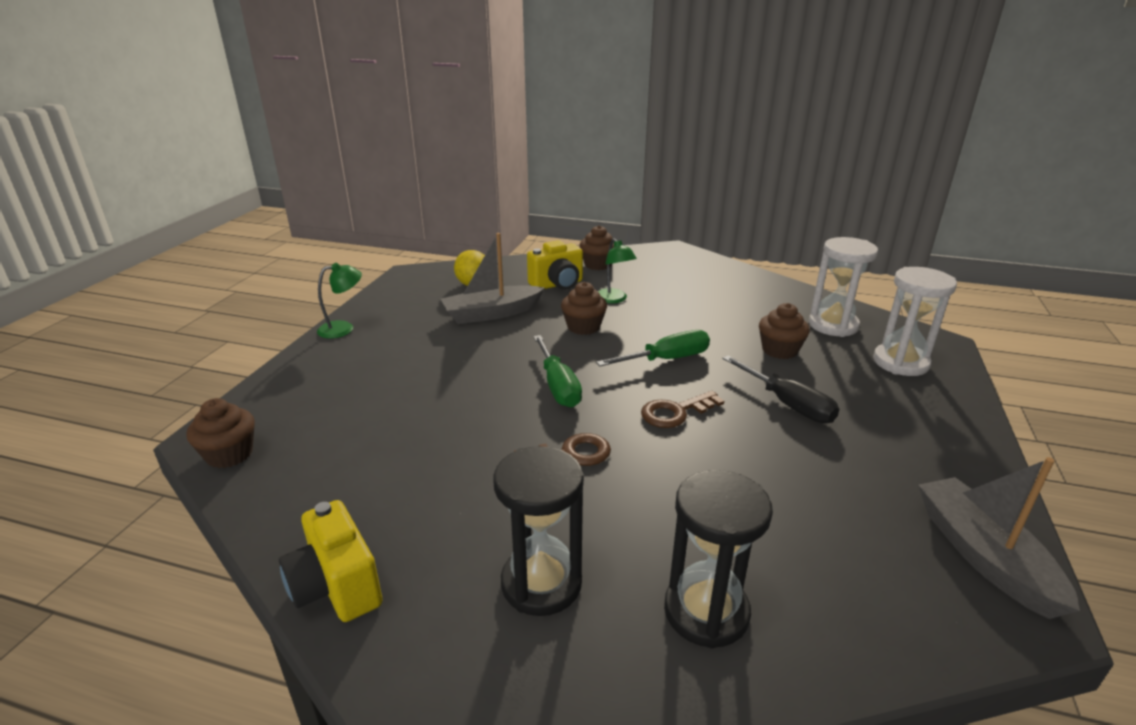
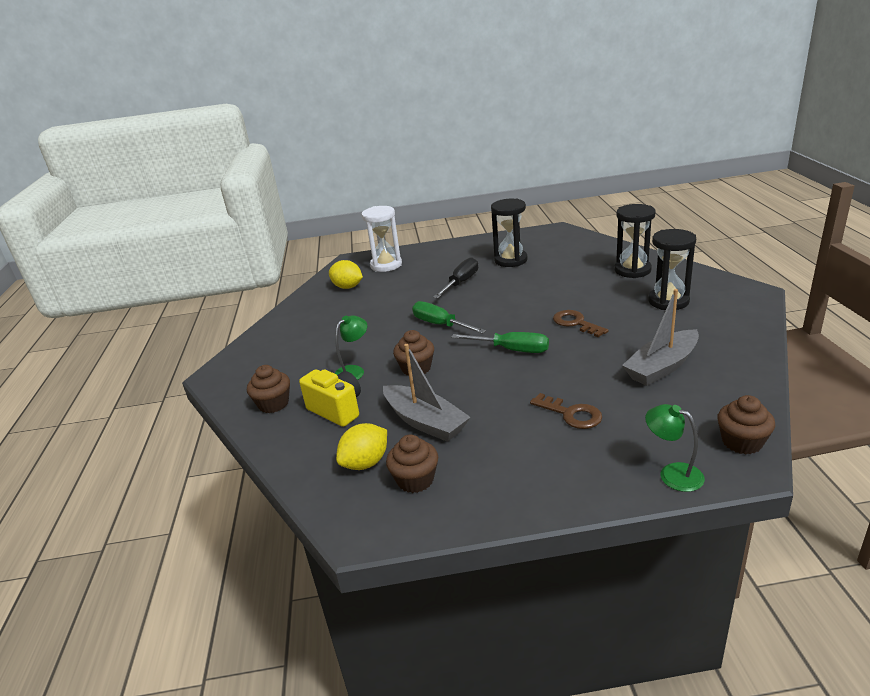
camera: 110 degrees left, 0 degrees up
(336, 587) = (747, 344): yellow camera -> none
(343, 328) = (529, 502): green lamp -> green lamp (672, 473)
(558, 386) = (511, 350): green screwdriver -> green screwdriver turned 60 degrees clockwise
(676, 412) = (501, 307): brown key -> brown key (571, 414)
(779, 350) = (396, 295): brown cupcake -> brown cupcake (415, 480)
(833, 325) = (347, 287): white hourglass -> yellow lemon
(856, 477) = (510, 260): none -> black hourglass
(983, 555) = (536, 237): grey boat -> grey boat (662, 367)

